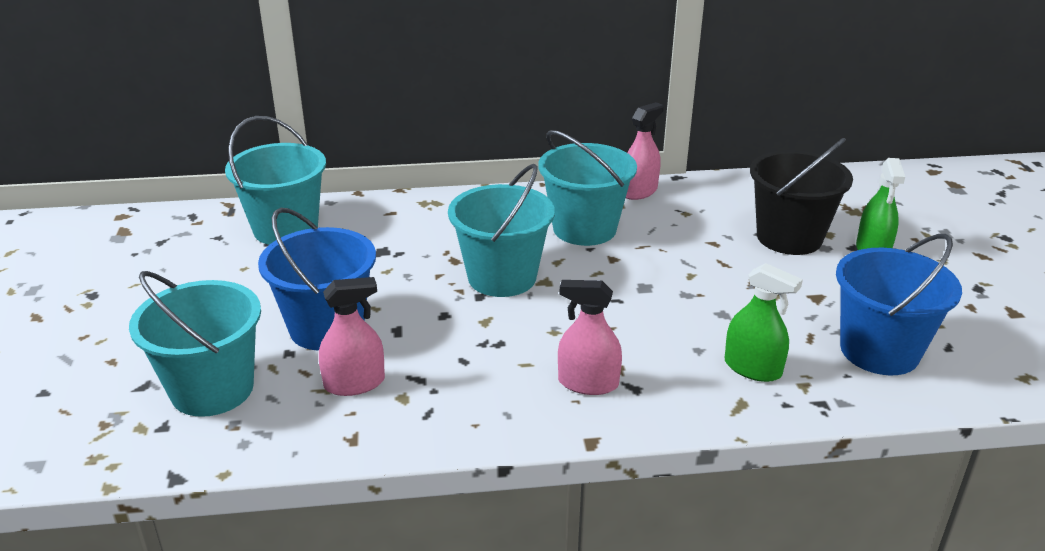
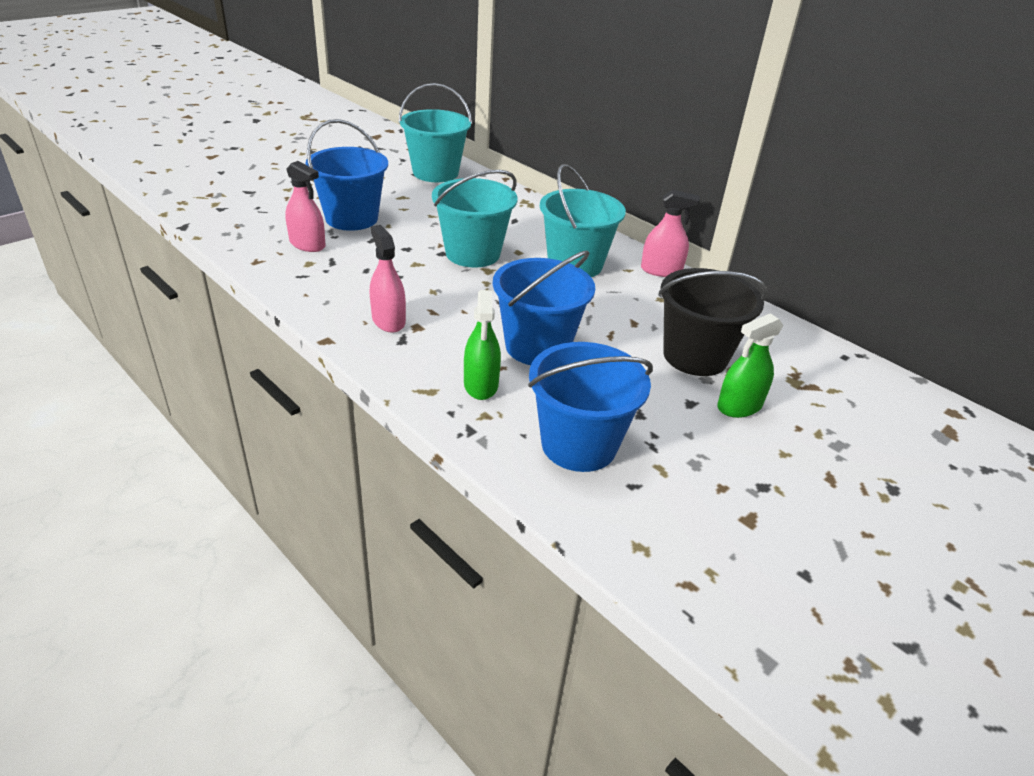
camera: 50 degrees right, 5 degrees up
(212, 389) = (262, 209): turquoise bucket -> none
(712, 310) = (537, 346): none -> blue bucket

